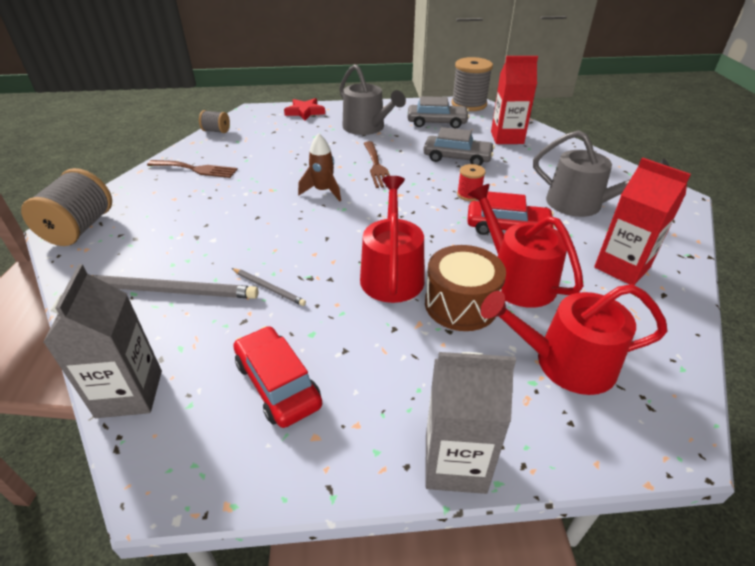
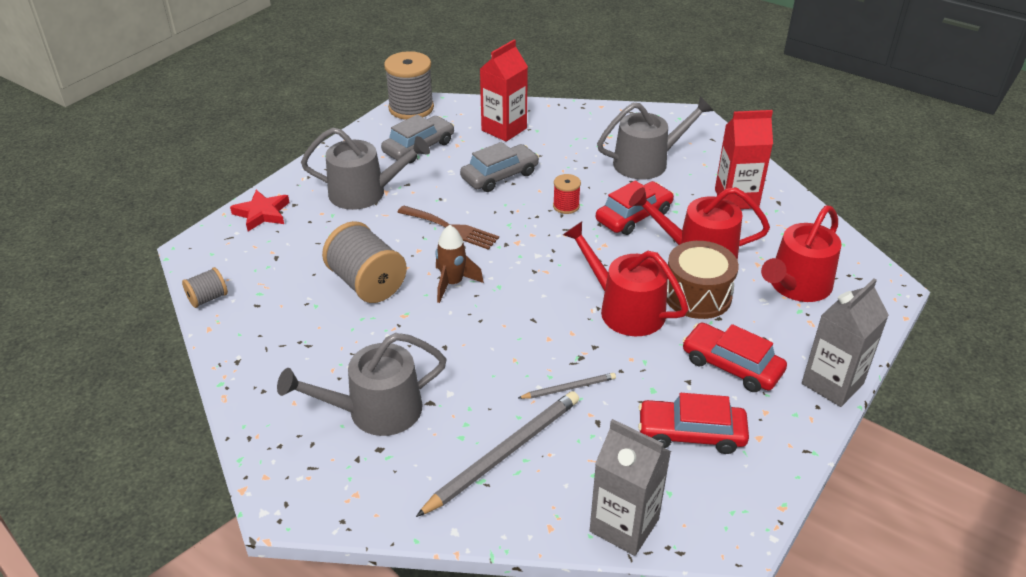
camera: 50 degrees left, 0 degrees up
(80, 228) = (304, 488): grey spool -> grey spool (367, 283)
(170, 221) = (375, 411): none -> grey watering can
(196, 169) = (285, 351): brown fork -> none
(395, 369) = (731, 365): none -> red car

